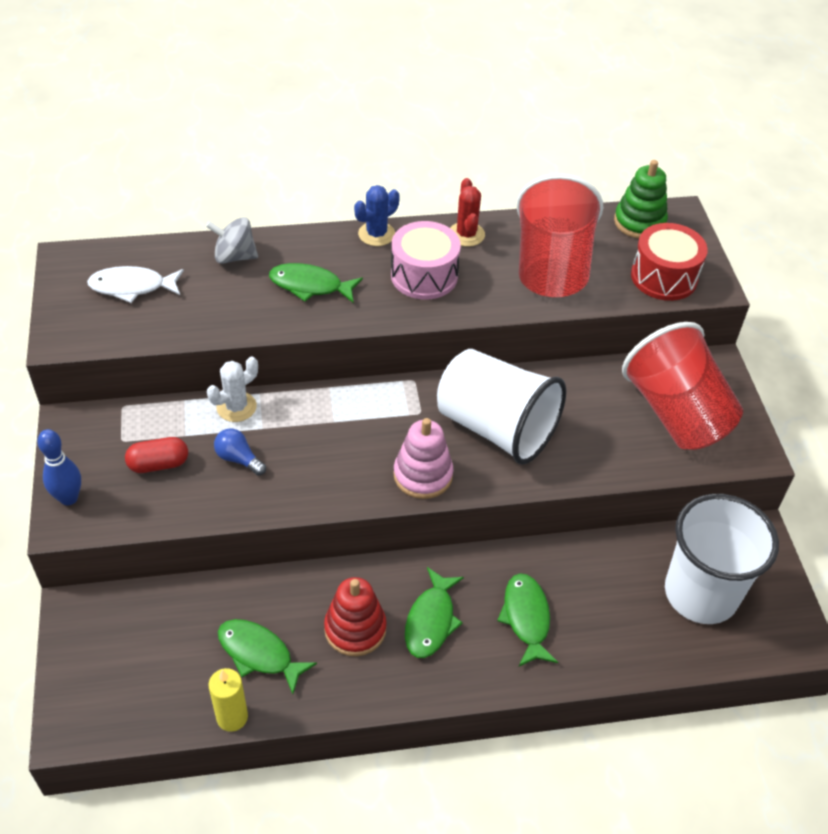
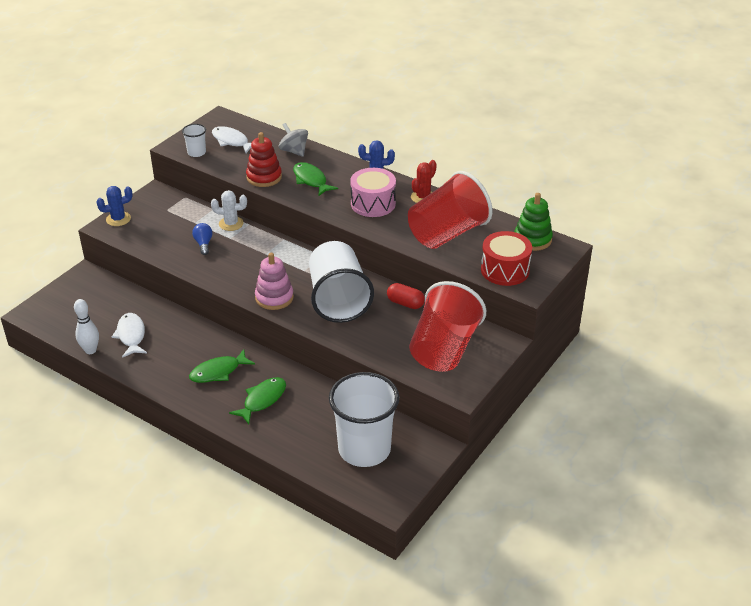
camera: 45 degrees right, 10 degrees down
(69, 498) = (118, 219): blue bowling pin -> blue cactus
(104, 331) = (196, 152): none -> white cup
(158, 464) = (169, 227): red capsule -> red capsule (405, 303)
(232, 717) = (90, 350): yellow candle -> white bowling pin
(259, 654) = (131, 335): green fish -> white fish
(355, 629) = (182, 353): red stacking toy -> red stacking toy (264, 177)

